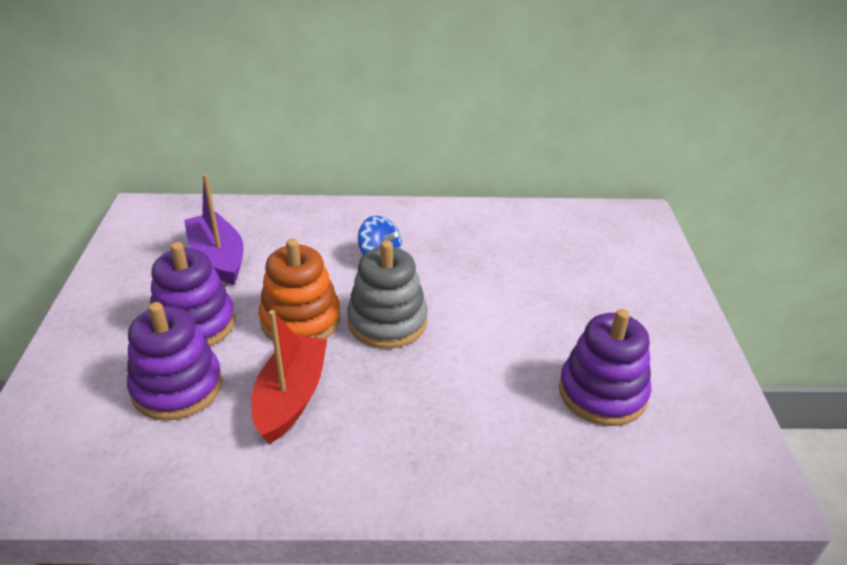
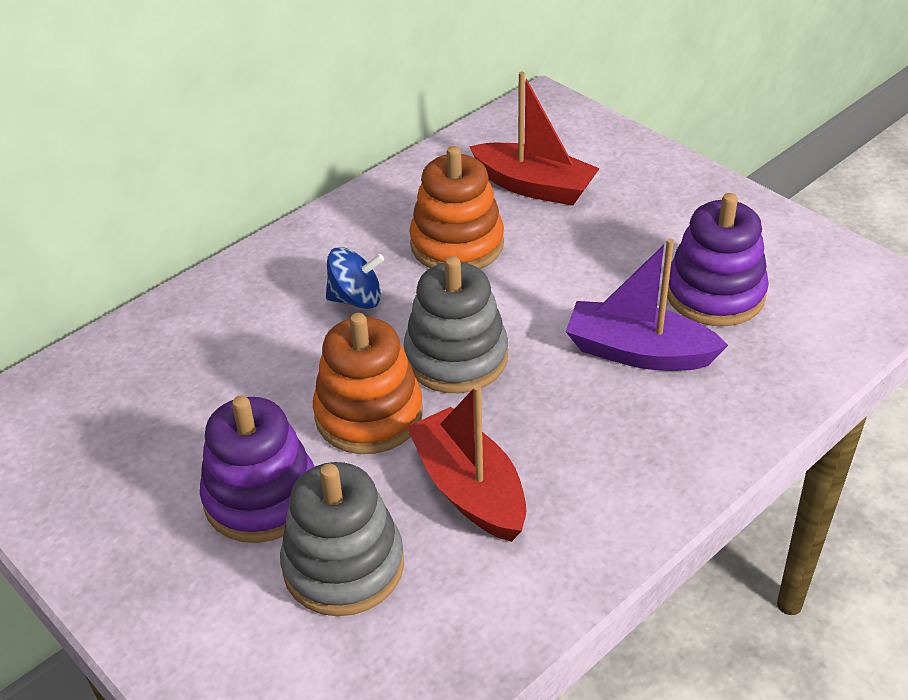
camera: 40 degrees left, 5 degrees up
(177, 387) = (343, 566): purple stacking toy -> grey stacking toy
(218, 258) = (174, 415): purple boat -> purple boat (638, 352)
(475, 262) = (457, 244): none -> orange stacking toy
(568, 257) = (534, 187): none -> red boat

